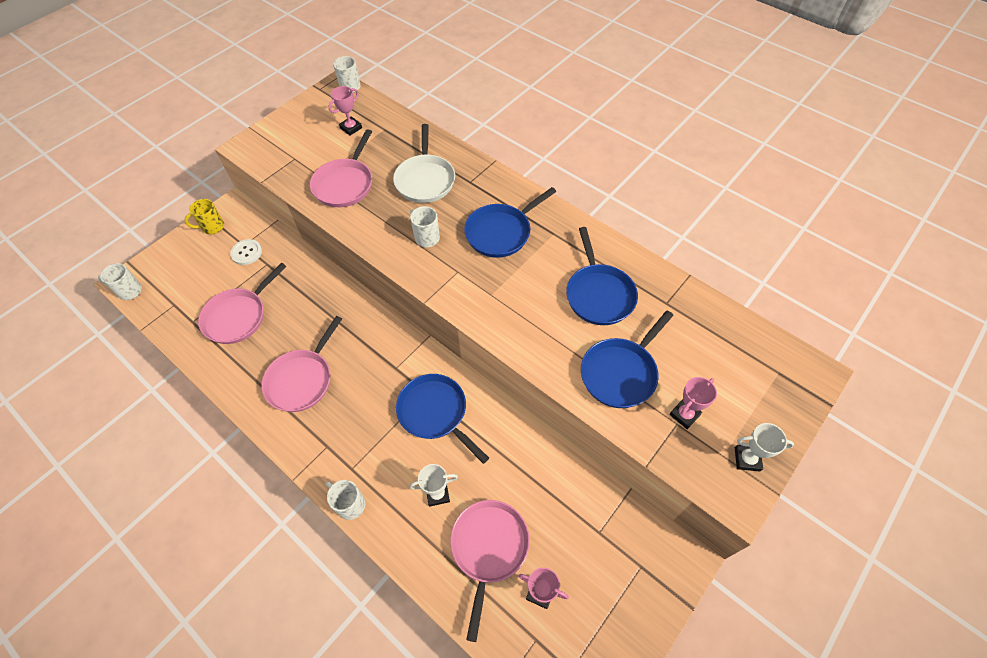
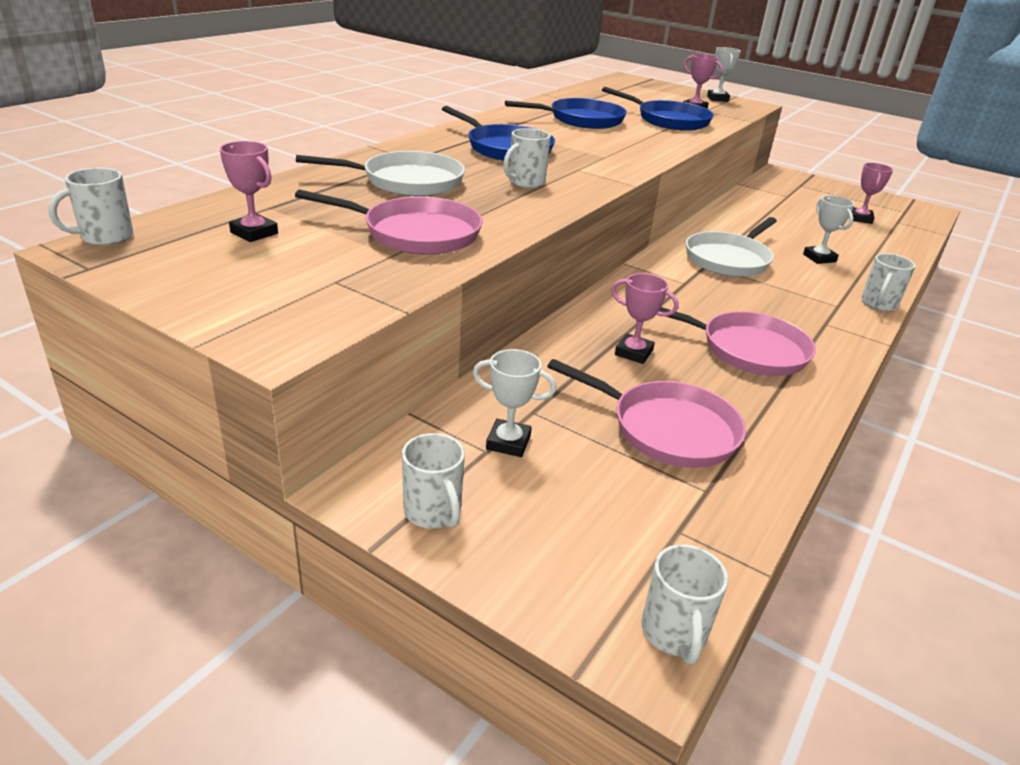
camera: 100 degrees left, 25 degrees down
(212, 227) = (433, 512): yellow mug -> white mug
(246, 253) = (508, 442): white button -> white trophy
(310, 316) = (633, 353): none -> pink trophy
(435, 413) = (729, 259): blue pan -> white pan
(489, 548) = (846, 236): pink pan -> none

